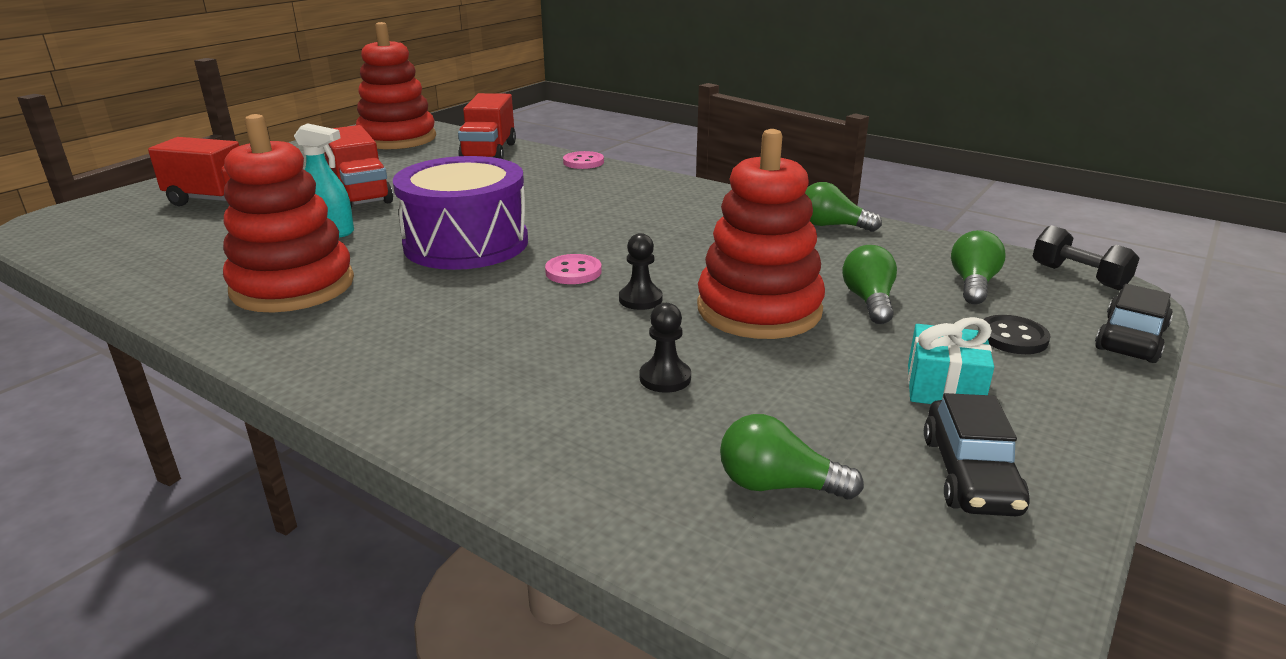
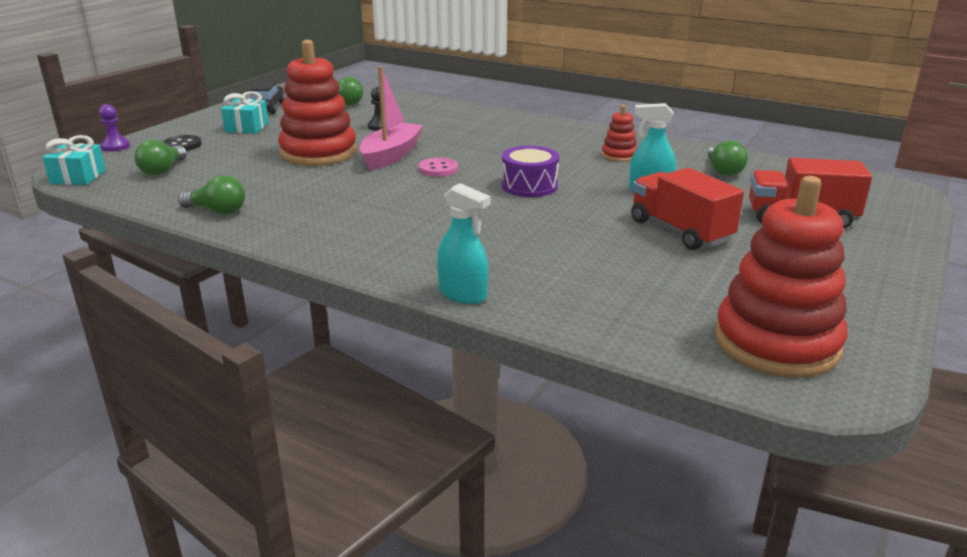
camera: 175 degrees right, 0 degrees up
(293, 286) = (619, 155): red stacking toy -> red stacking toy, size x0.46
(466, 243) = (529, 186): purple drum -> purple drum, size x0.58
(489, 153) = (602, 310): red truck -> none
(583, 162) = (463, 294): pink button -> turquoise spray bottle
(640, 299) = (391, 155): black pawn -> pink boat
(869, 301) = (245, 159): green light bulb -> green light bulb (723, 171)
(1078, 276) = (78, 177): black dumbbell -> turquoise gift
(1130, 338) = (115, 146): black car -> purple pawn

